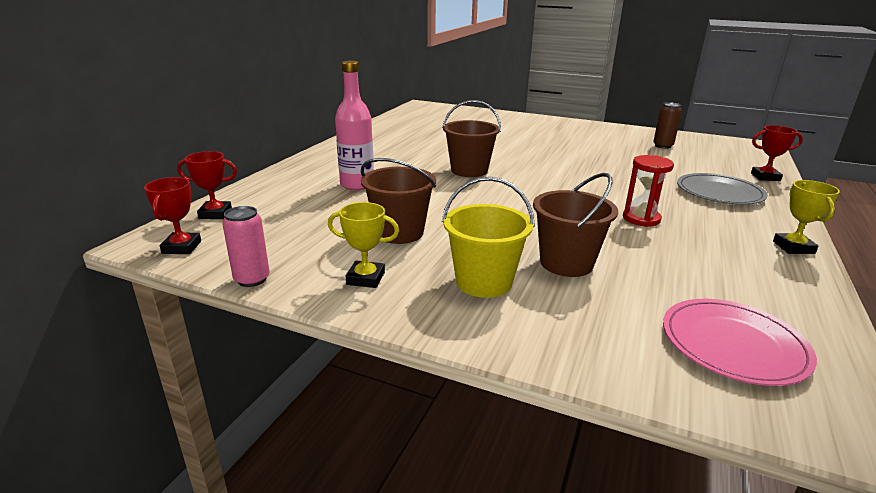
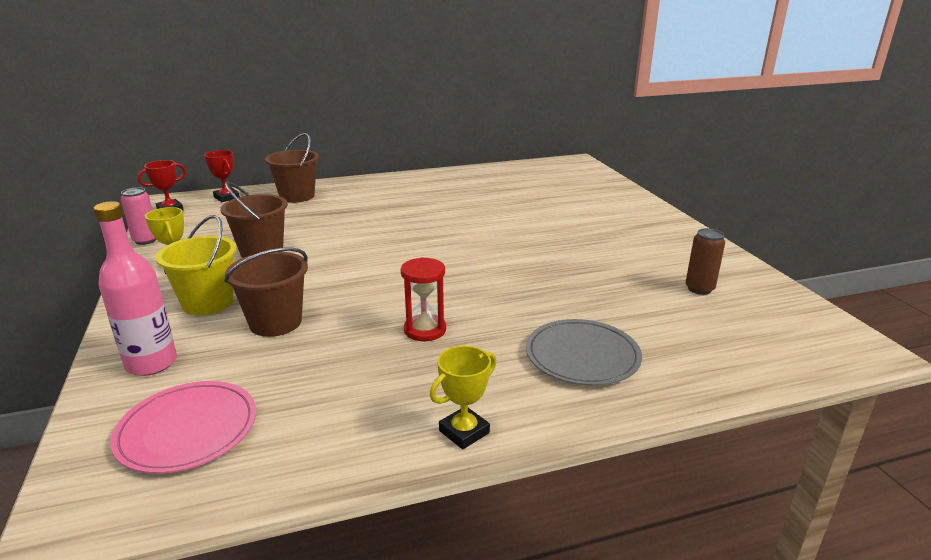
camera: 50 degrees right, 0 degrees up
(357, 185) = (333, 210): pink bottle -> pink bottle (151, 363)
(469, 170) = (430, 231): brown bucket -> brown bucket (297, 196)
(765, 177) = (708, 376): red trophy -> none

